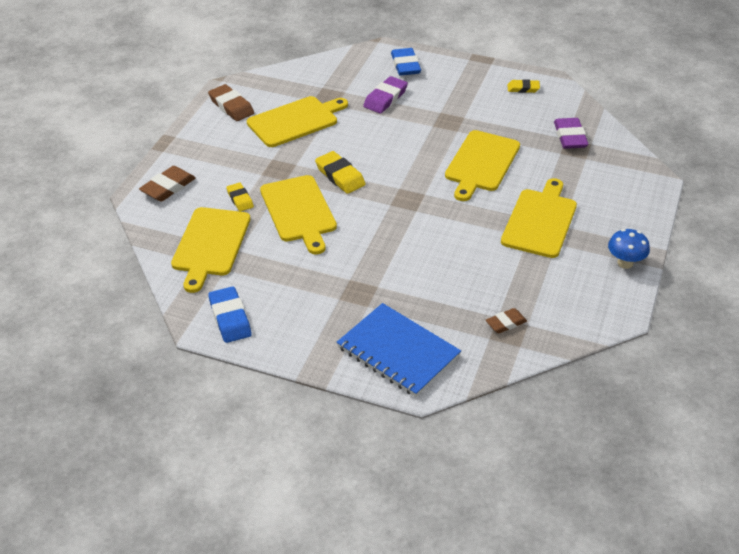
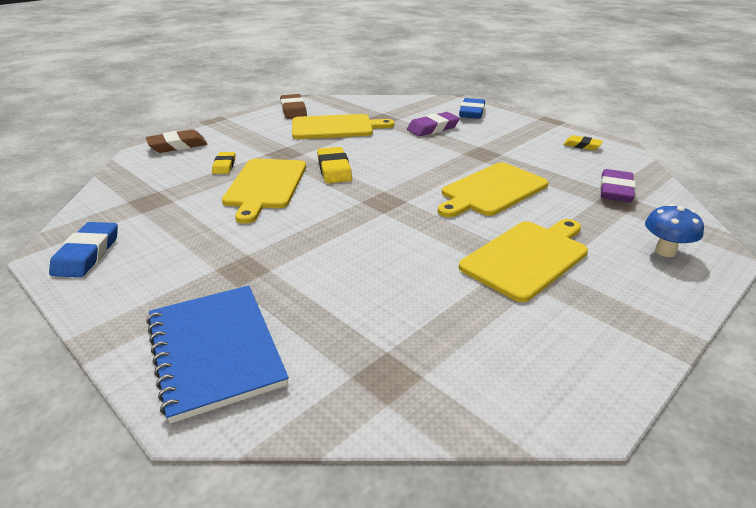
camera: 25 degrees right, 10 degrees down
(210, 245) = (155, 191): yellow cutting board -> none
(506, 323) = (391, 363): brown eraser -> none
(625, 263) = (628, 339): blue mushroom -> blue mushroom (665, 251)

